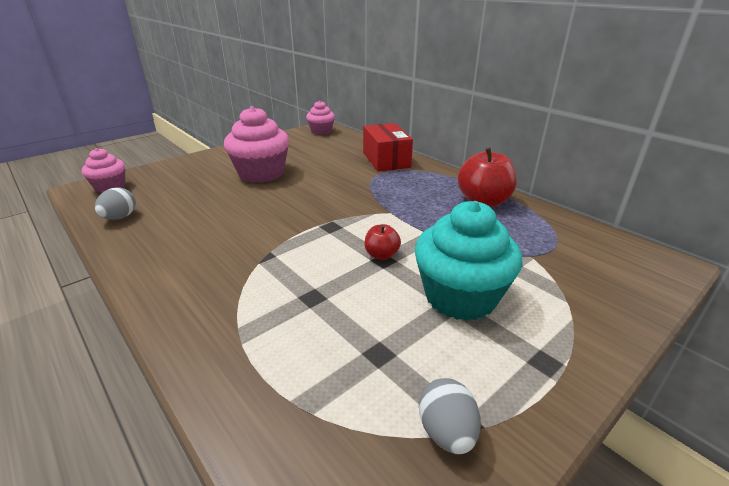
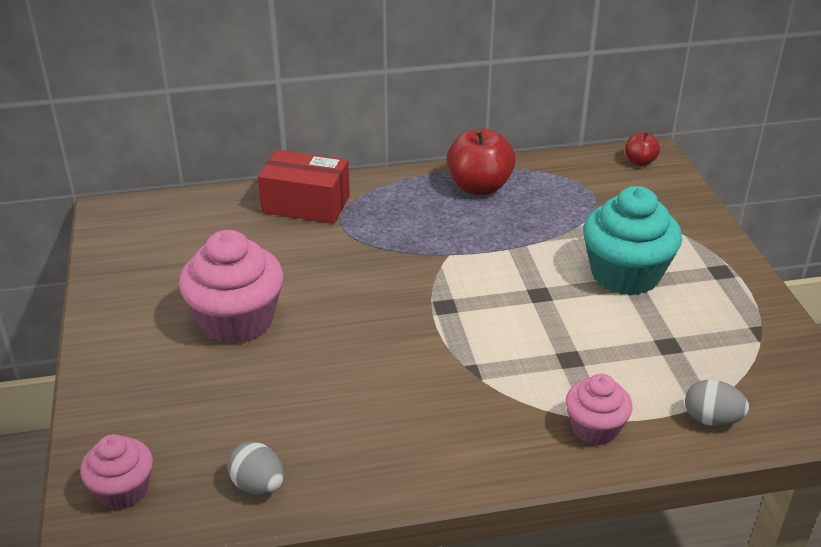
camera: 60 degrees left, 5 degrees up
(321, 131) = (130, 220): pink cupcake -> pink cupcake (595, 428)
(381, 255) = (529, 292): red apple -> red apple (639, 161)
(446, 432) = (758, 343): grey egg -> grey egg (711, 419)

